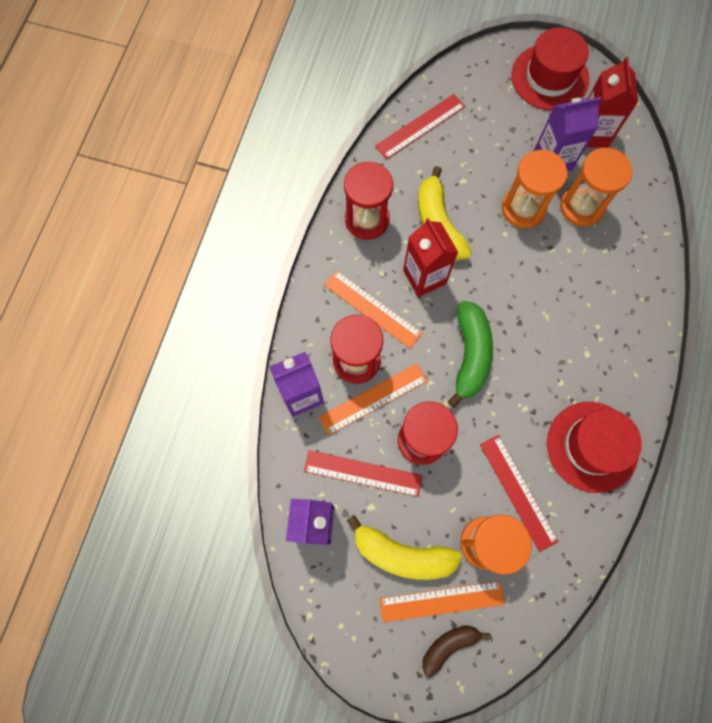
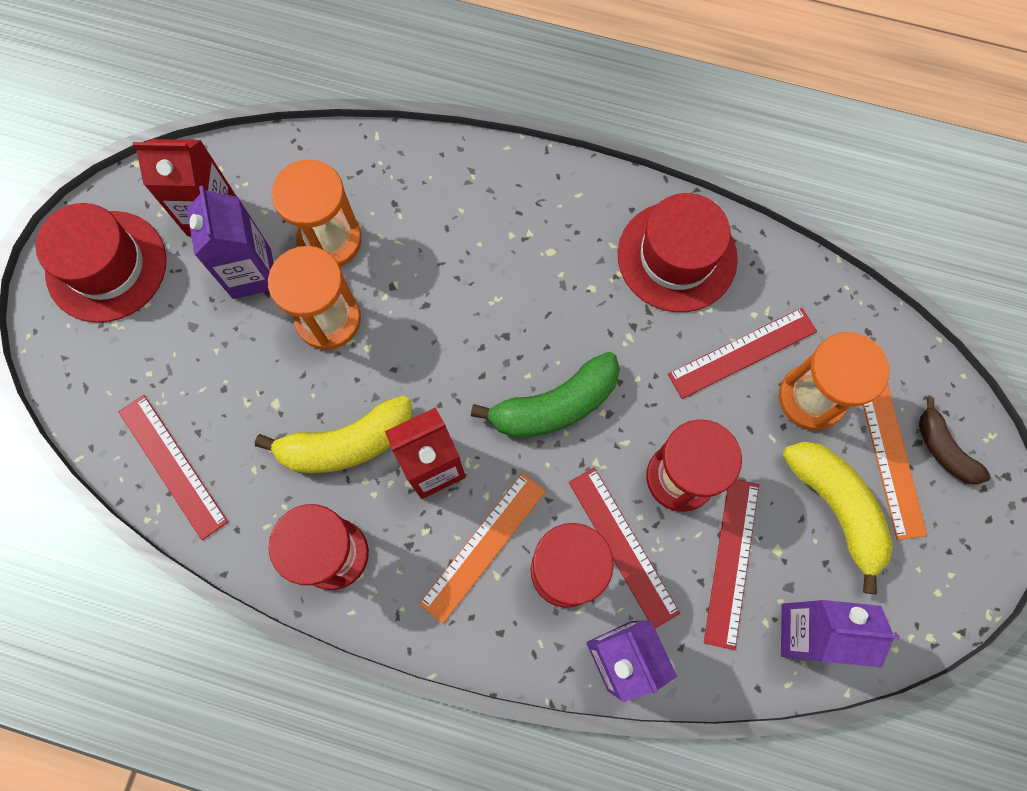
camera: 90 degrees left, 0 degrees up
(373, 399) = (623, 546): orange ruler -> red ruler
(402, 554) = (836, 508): yellow banana -> yellow banana turned 45 degrees counterclockwise
(470, 355) = (554, 406): green banana -> green banana turned 150 degrees clockwise

